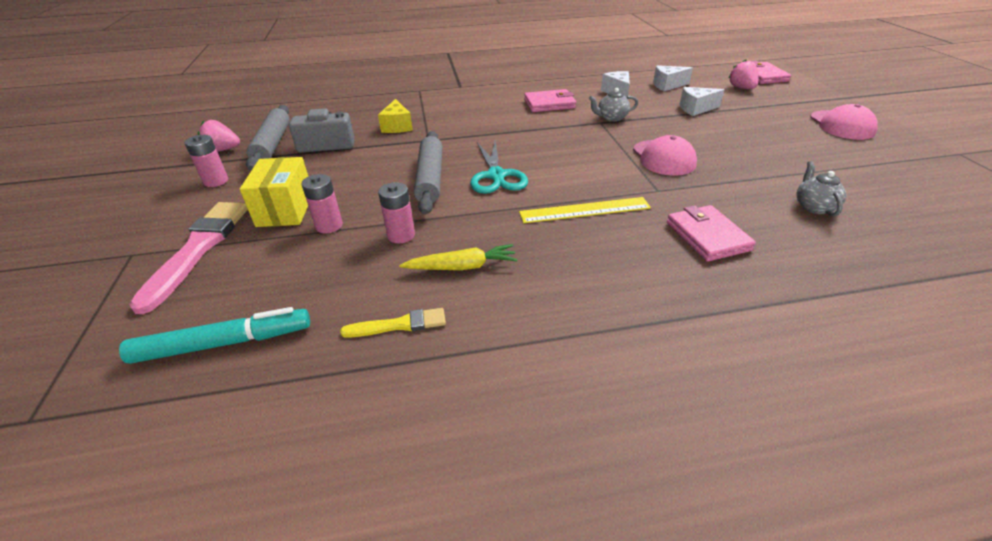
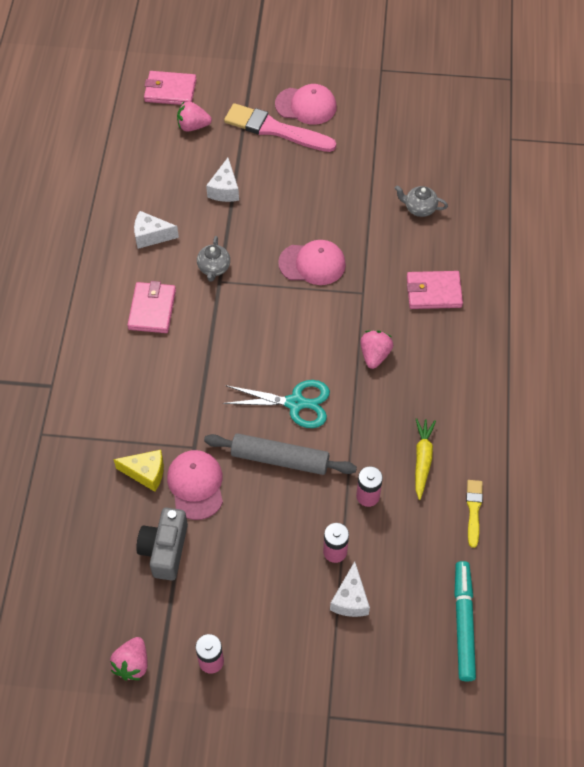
camera: 75 degrees left, 20 degrees up
(198, 249) = (337, 659): pink brush -> pink brush (275, 129)
(272, 144) = (138, 609): grey rolling pin -> none
(285, 209) = (294, 589): yellow box -> none
(391, 146) = (196, 485): none -> pink cap
(584, 210) = (375, 355): yellow ruler -> pink strawberry
(667, 85) = (154, 183): white cheese -> white cheese (350, 599)

